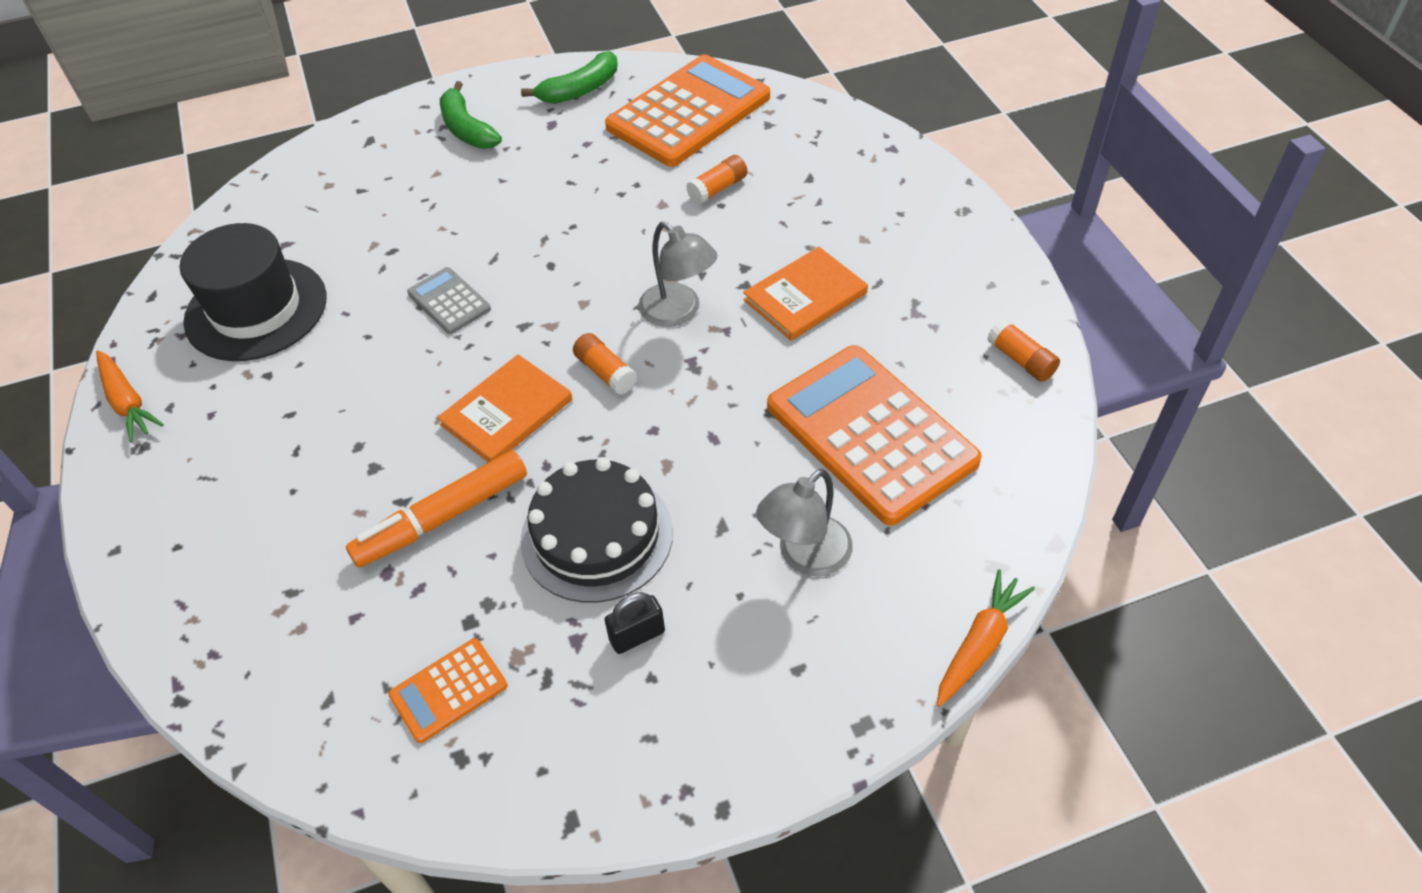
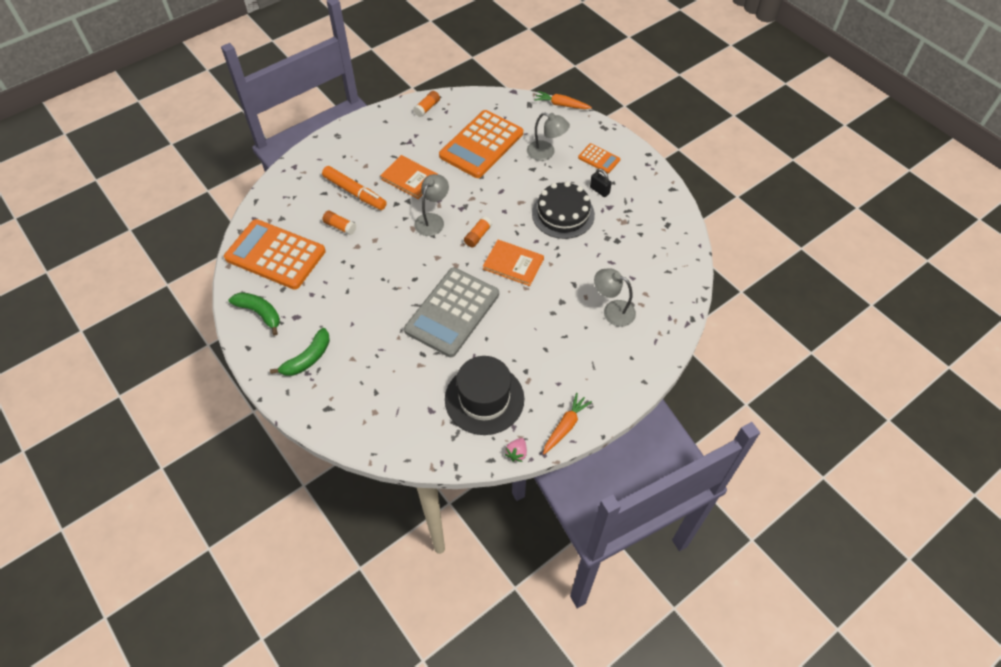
camera: 110 degrees left, 5 degrees up
(136, 328) = (516, 453): none -> pink strawberry
(298, 549) = (612, 310): none -> grey lamp
(442, 518) = (576, 266): orange marker -> orange marker (355, 192)
(448, 690) = (646, 237): orange calculator -> orange calculator (599, 159)
(449, 301) = (452, 312): grey calculator -> grey calculator, size x2.17

